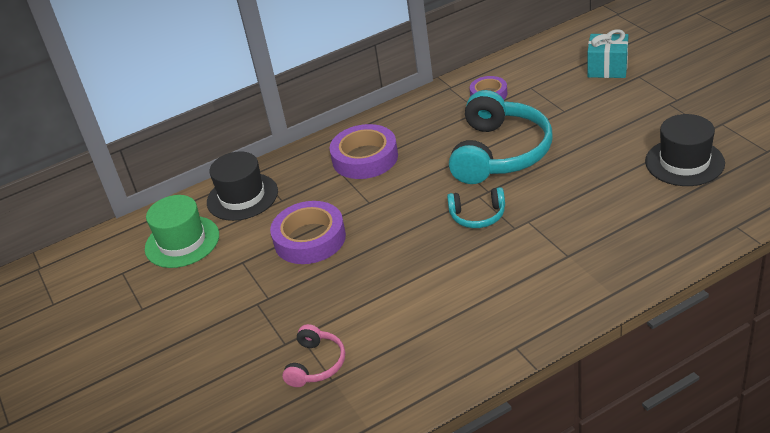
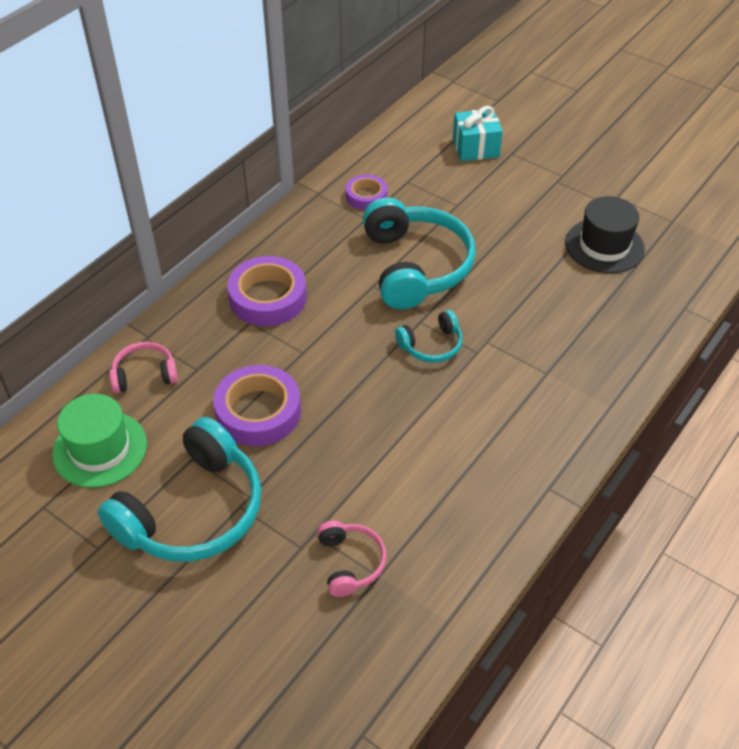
camera: 30 degrees left, 10 degrees up
(221, 299) = (192, 511): none -> turquoise headphones
(242, 197) = (144, 374): black hat -> pink headphones

